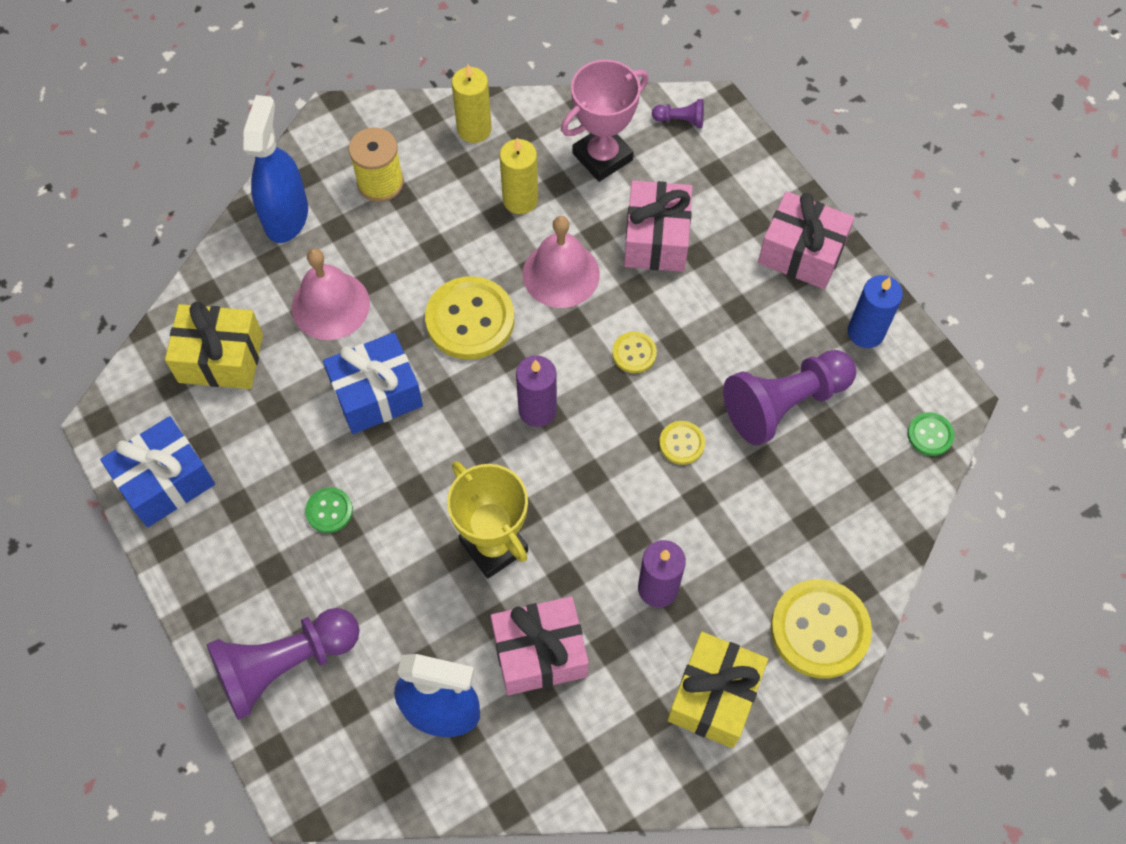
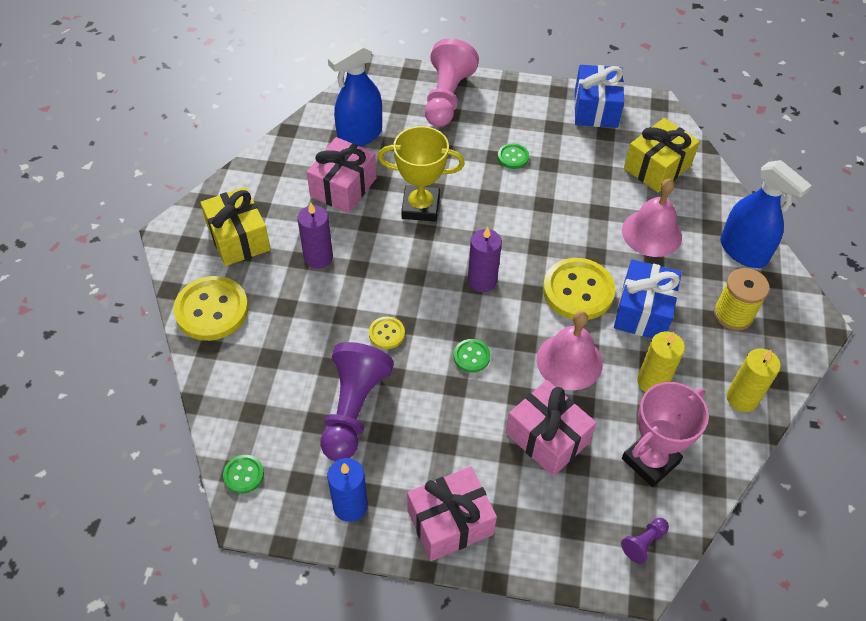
camera: 130 degrees right, 10 degrees down
(285, 665) = (447, 98): purple pawn -> pink pawn
(376, 394) = (567, 217): blue gift -> blue gift (643, 311)
(602, 157) = (650, 460): pink trophy -> pink trophy turned 45 degrees clockwise
(634, 353) = (471, 356): yellow button -> green button

